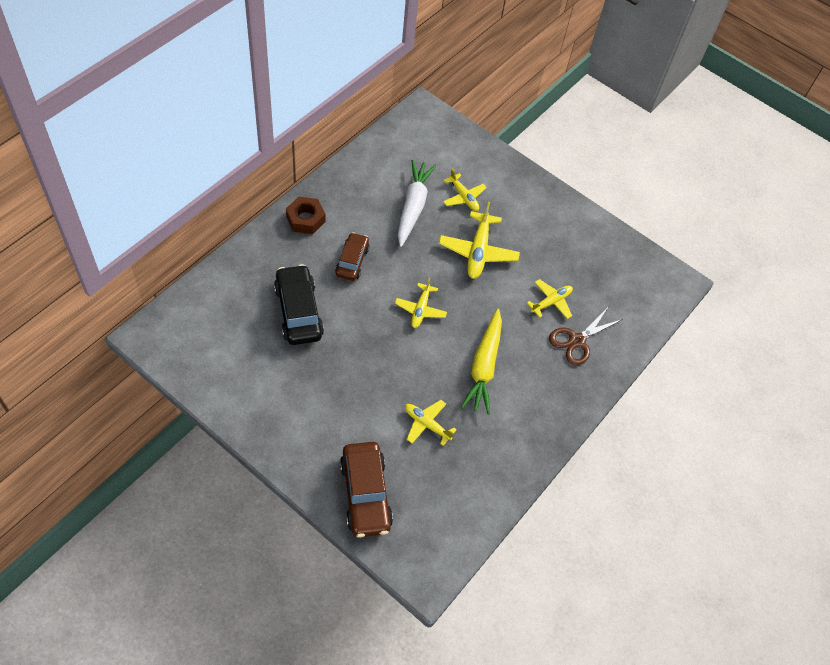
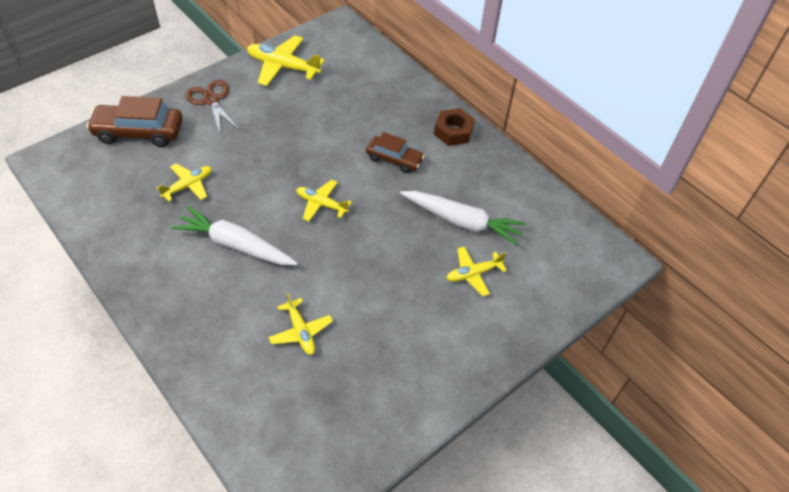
camera: 105 degrees right, 5 degrees down
(298, 311) = (342, 113): black car -> none
(478, 251) = (389, 272): yellow plane -> yellow plane (283, 67)
(484, 366) = (235, 245): yellow carrot -> white carrot
(577, 341) = (239, 345): brown scissors -> brown scissors (211, 100)

